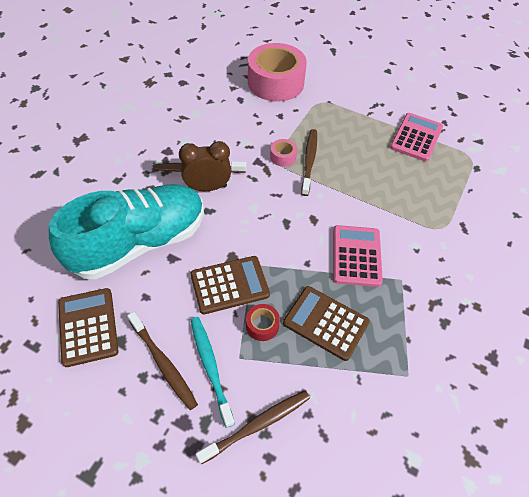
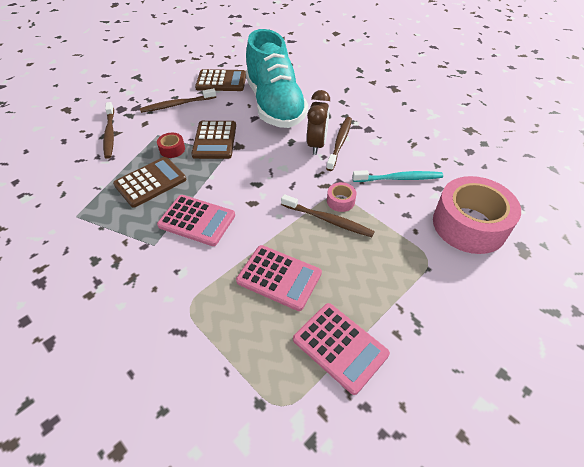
camera: 110 degrees right, 5 degrees down
(210, 367) = (161, 122): turquoise toothbrush -> turquoise toothbrush (399, 178)
(383, 180) = (279, 277): none -> pink calculator

